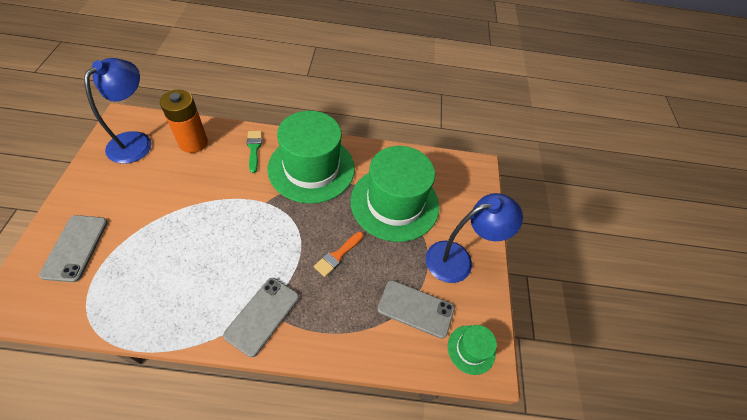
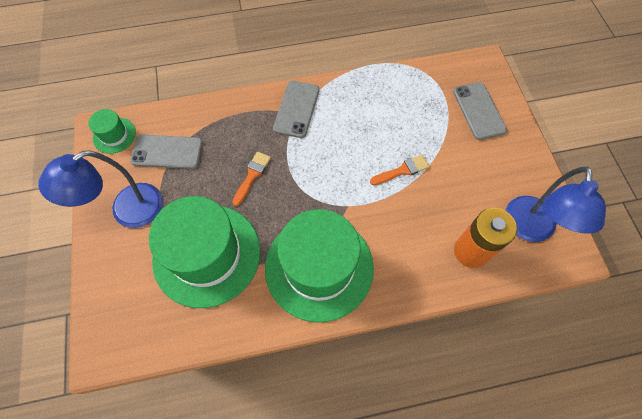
camera: 170 degrees right, 10 degrees up
(198, 215) = (402, 170): none -> orange brush
(254, 148) = (399, 270): green brush -> none

